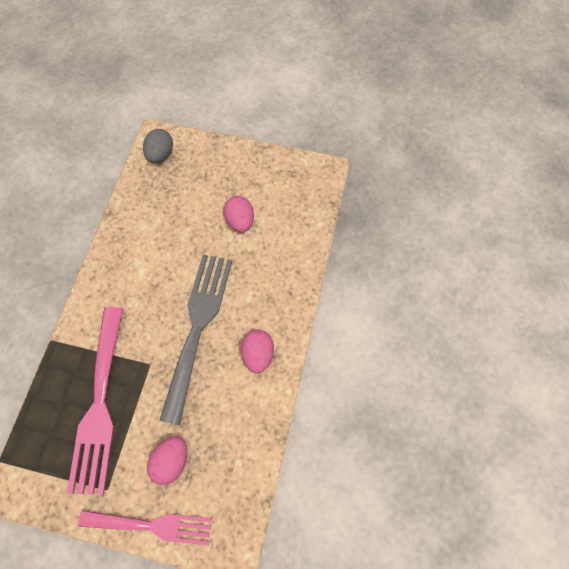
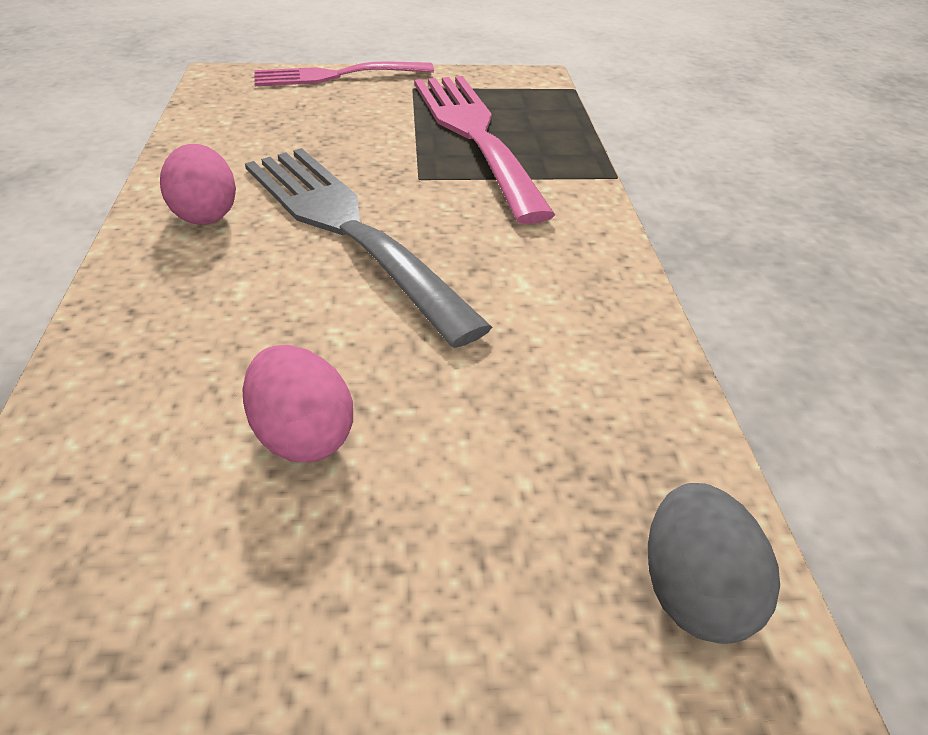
camera: 160 degrees right, 25 degrees down
(171, 461) = (331, 111): pink egg -> none
(198, 326) = (347, 228): grey fork -> grey fork turned 150 degrees clockwise

